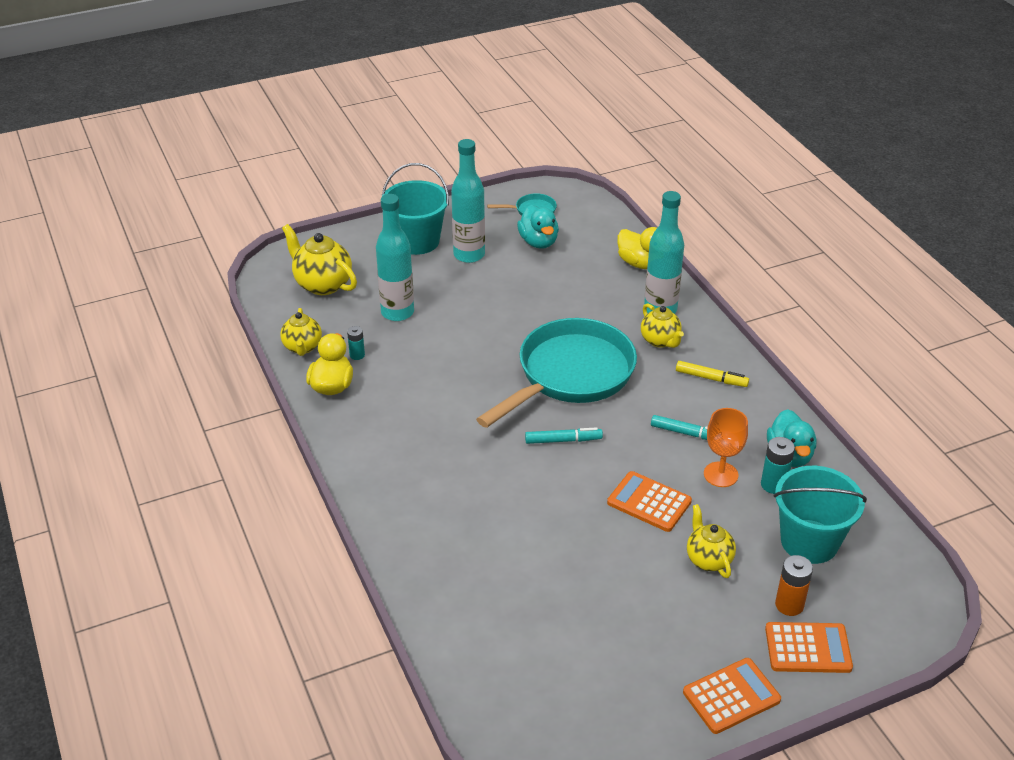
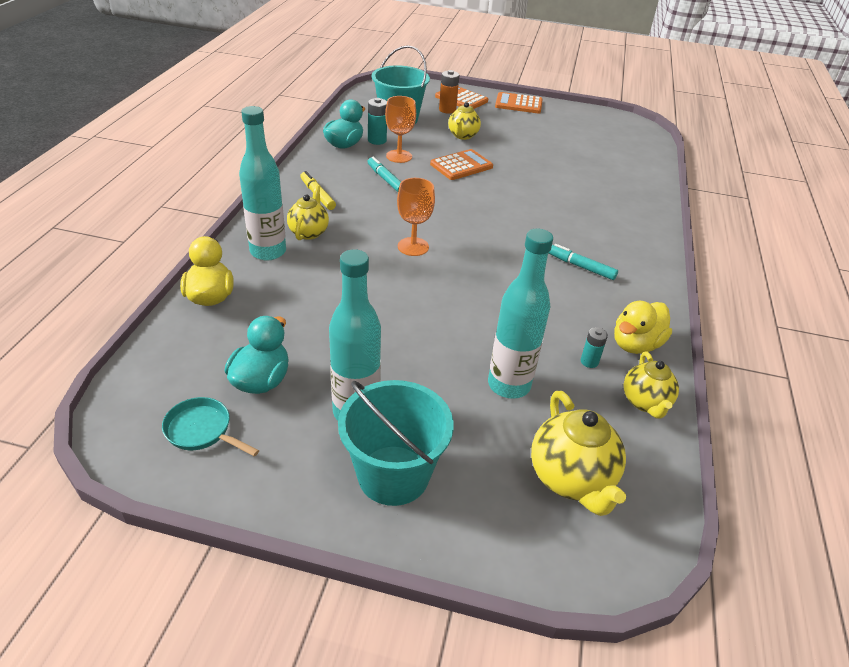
camera: 145 degrees left, 0 degrees up
(302, 347) = (645, 402): yellow teapot -> yellow teapot turned 150 degrees clockwise
(562, 440) = (474, 214): turquoise marker -> turquoise marker (581, 267)
(570, 375) = (413, 246): turquoise pan -> orange goblet
(649, 502) = (461, 165): orange calculator -> orange calculator turned 105 degrees counterclockwise

